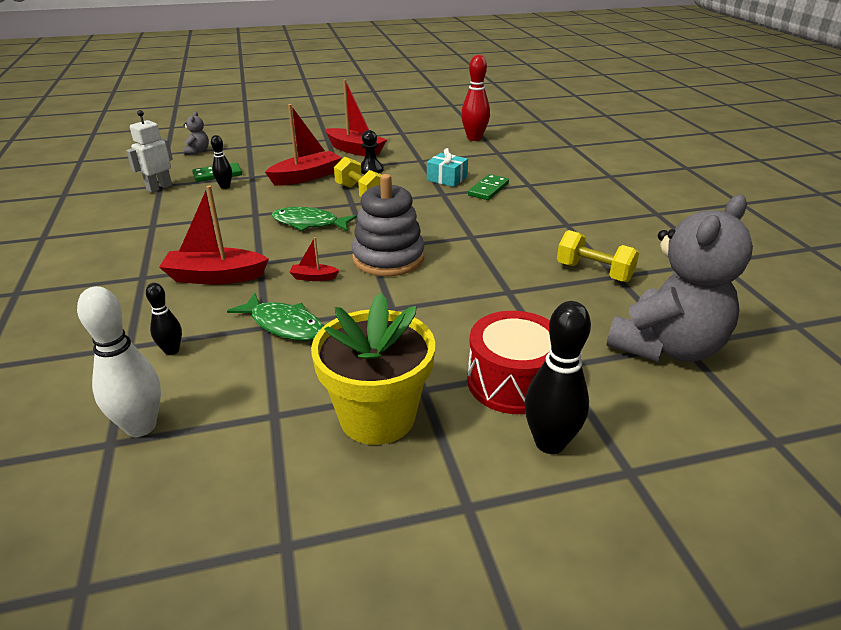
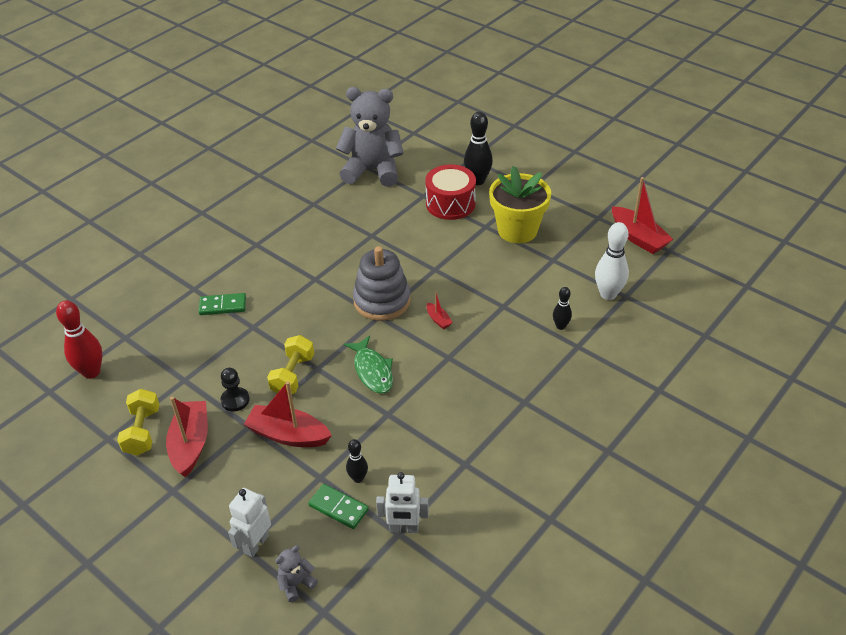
camera: 125 degrees left, 10 degrees up
(215, 277) = (485, 365): red boat -> red boat (638, 238)
(244, 149) = (256, 544): none -> white robot
(284, 325) = (494, 300): green fish -> none
(447, 179) = (218, 340): turquoise gift -> none
(594, 272) = (316, 213): yellow dumbbell -> yellow dumbbell (142, 432)

